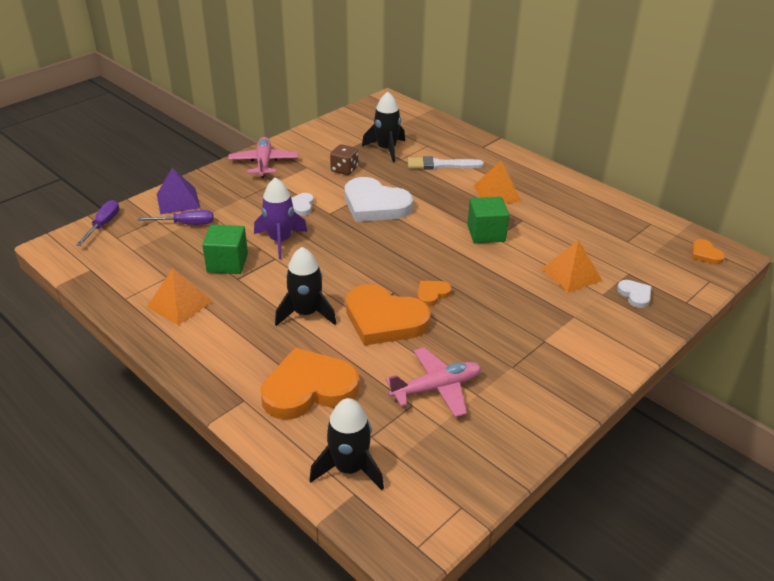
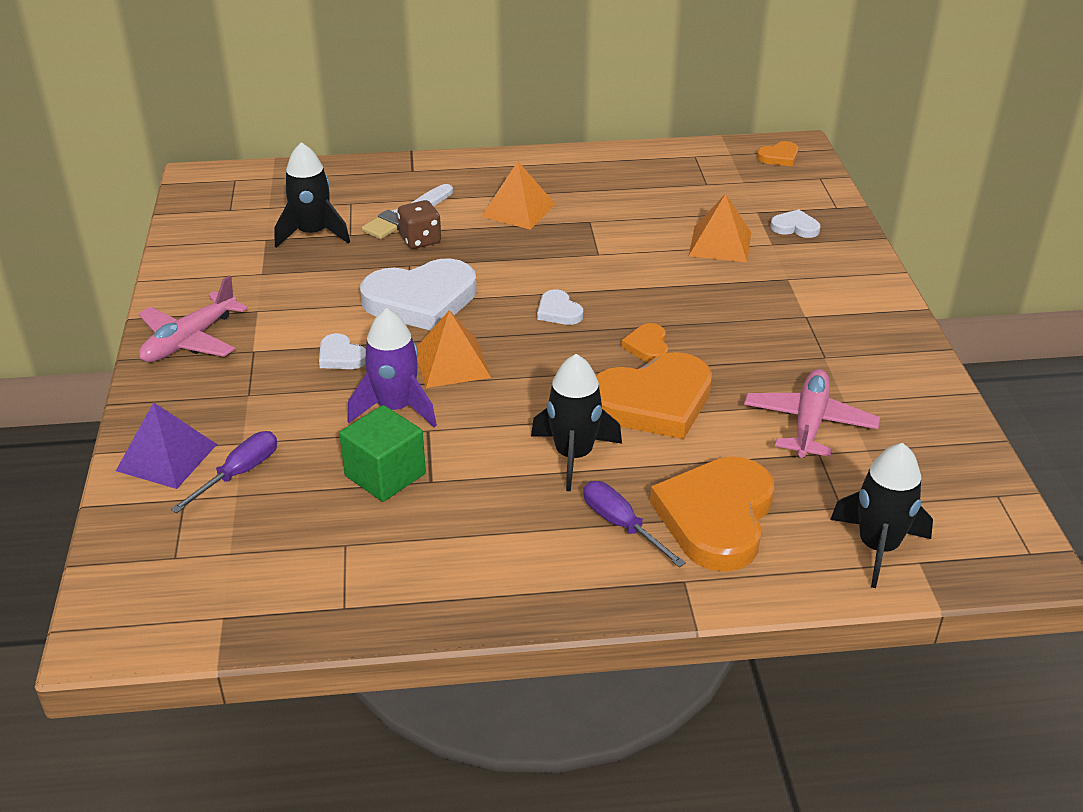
camera: 50 degrees left, 0 degrees up
(103, 225) = (120, 558): purple screwdriver -> purple screwdriver (621, 525)
(179, 304) = (423, 557): orange pyramid -> orange pyramid (452, 363)
(264, 163) = (190, 340): pink plane -> pink plane turned 90 degrees counterclockwise
(344, 169) = (309, 285): brown dice -> brown dice (420, 240)
(423, 250) = (558, 311): none -> white heart
(486, 233) = (583, 255): green cube -> none
(705, 254) = (779, 157): orange heart -> orange heart turned 45 degrees counterclockwise

